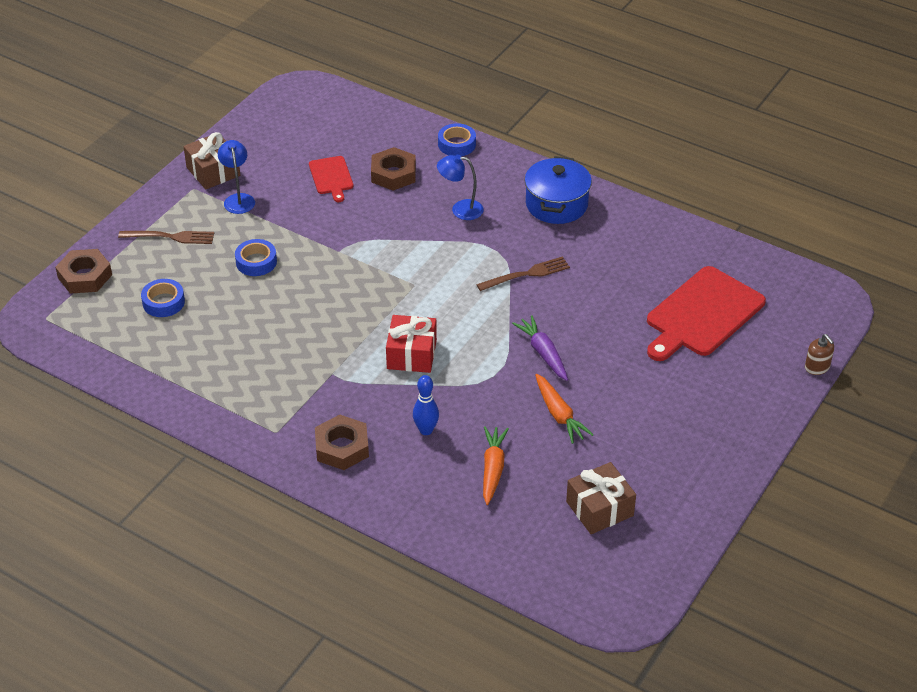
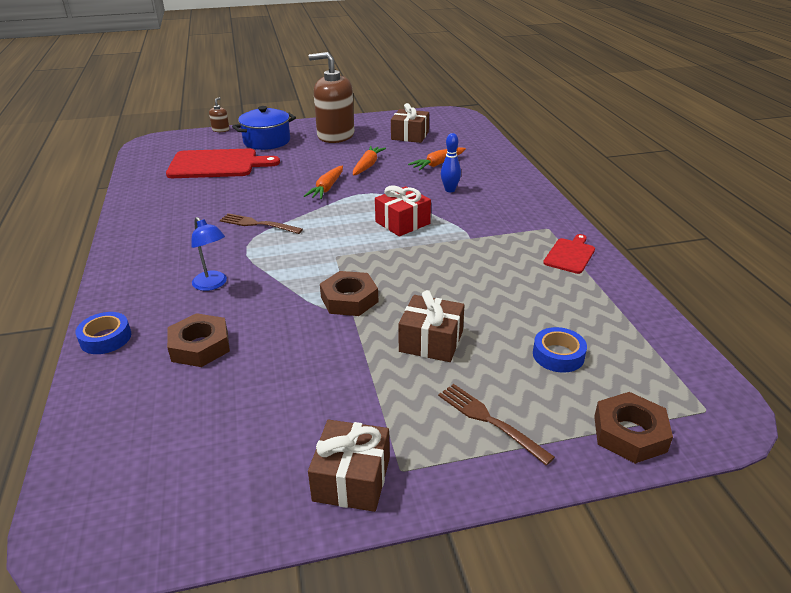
camera: 135 degrees left, 10 degrees down
(238, 199) = (369, 419): blue lamp -> none
(256, 262) = (431, 341): blue tape -> brown gift
(331, 177) = (251, 381): red cutting board -> red cutting board (570, 255)
(342, 447) = (512, 204): brown nut -> brown nut (349, 299)
(543, 353) = (327, 188): purple carrot -> orange carrot
(556, 204) = (153, 250): blue pot -> blue pot (267, 141)
(680, 447) = (335, 135): none -> brown soap dispenser

